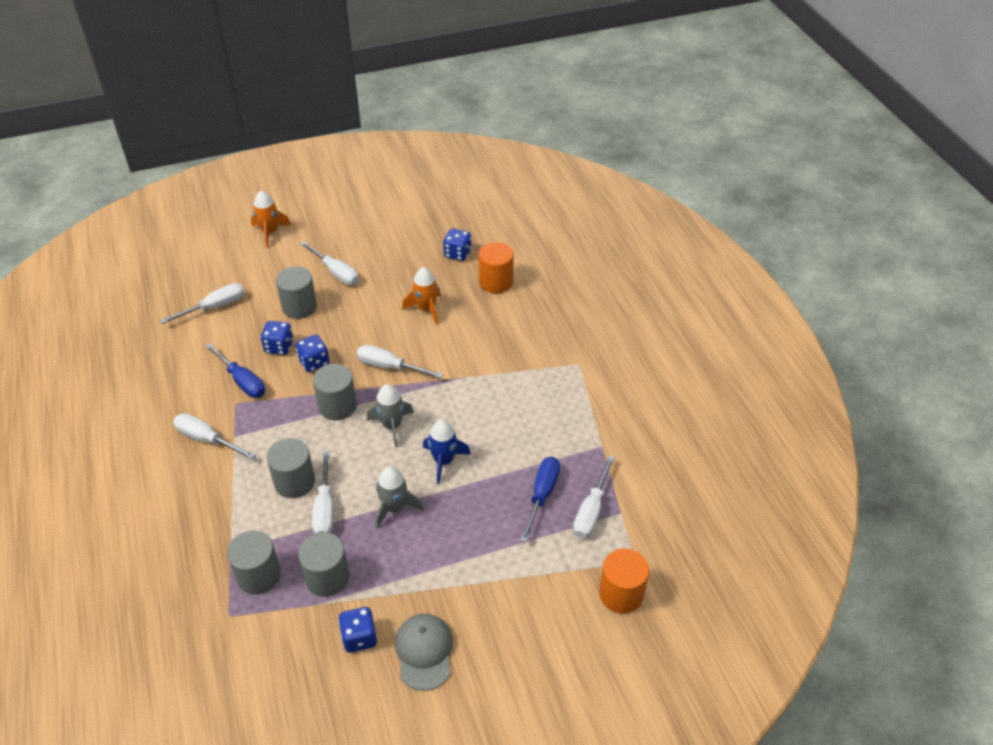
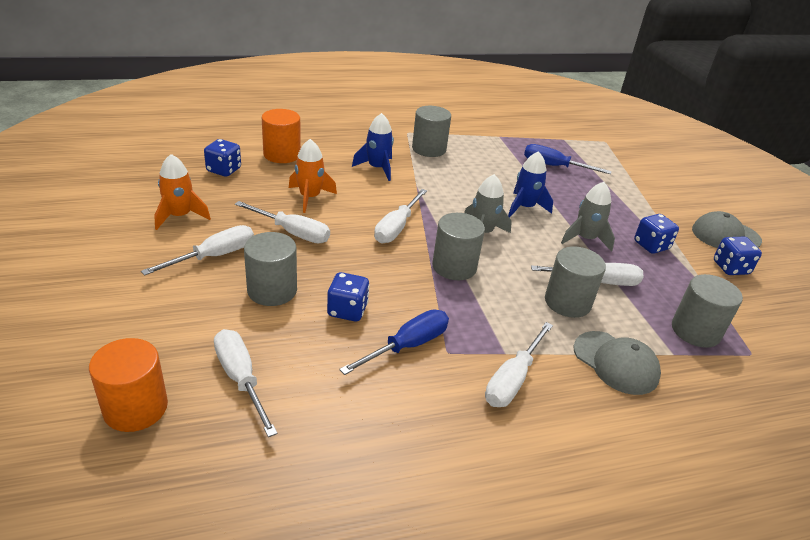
camera: 90 degrees left, 10 degrees down
(221, 506) = (616, 363): none -> grey cap
(270, 232) = (80, 316): orange rocket -> orange rocket (180, 216)
(314, 362) = (381, 281): blue dice -> blue dice (651, 245)
(327, 577) = (678, 284): grey cylinder -> grey cylinder (429, 149)
(490, 347) = (377, 168): none -> blue rocket
(591, 511) = (564, 149): white screwdriver -> white screwdriver (293, 233)
(621, 594) = (634, 149): orange cylinder -> orange cylinder (135, 408)

